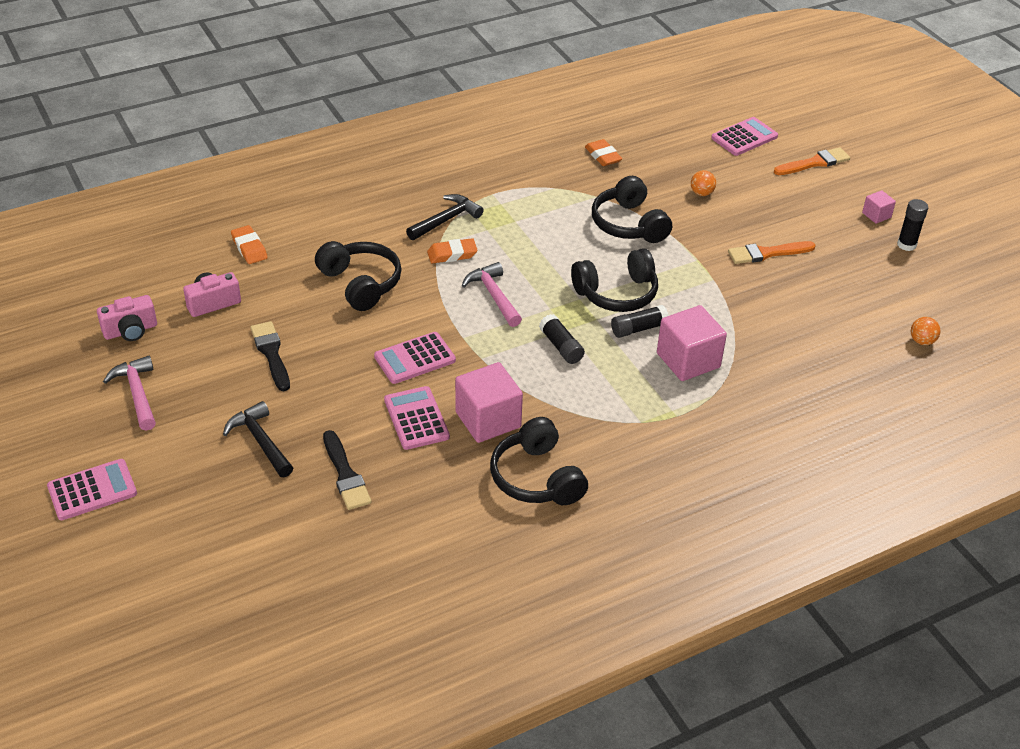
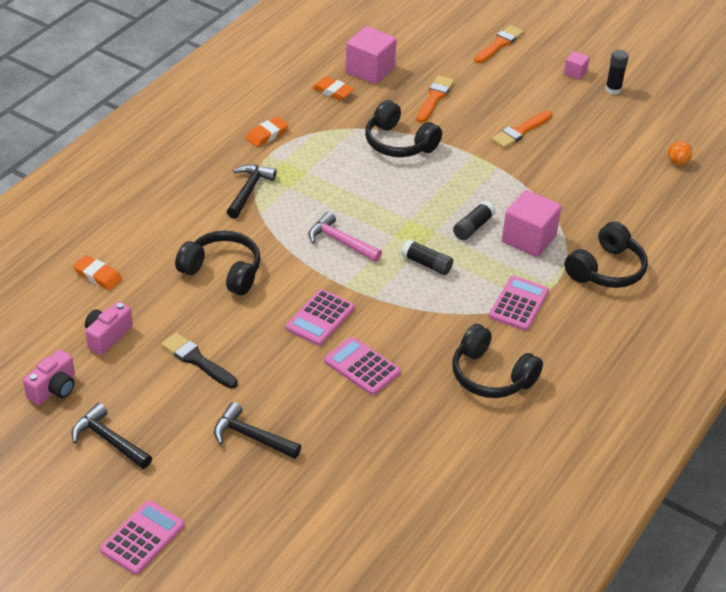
camera: 30 degrees left, 0 degrees up
(137, 393) = (108, 440): pink hammer -> black hammer
(345, 474) = (343, 435): black brush -> none
(452, 254) = (278, 219): orange eraser -> orange eraser (267, 135)
(488, 420) = (418, 345): pink cube -> pink cube (370, 70)
(617, 293) = (434, 204): black headphones -> black headphones (606, 269)
(701, 193) = (434, 98): orange ball -> orange brush
(744, 137) = (431, 39): pink calculator -> pink calculator (519, 304)

